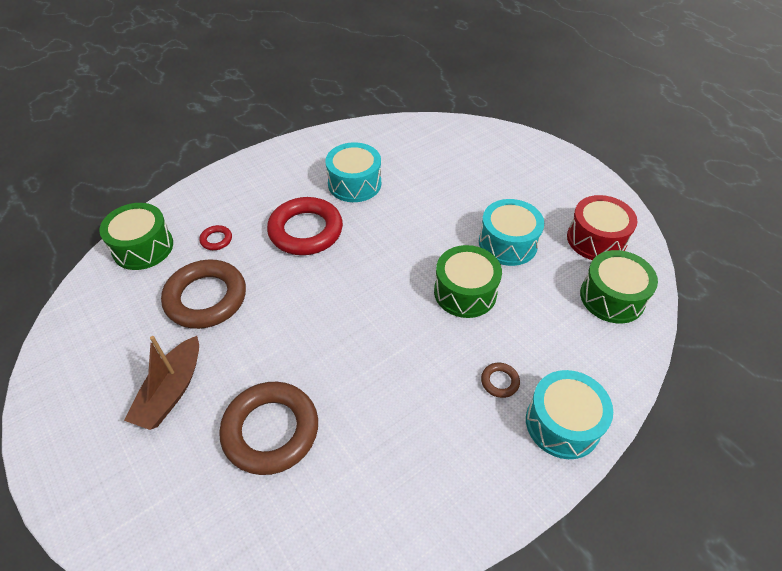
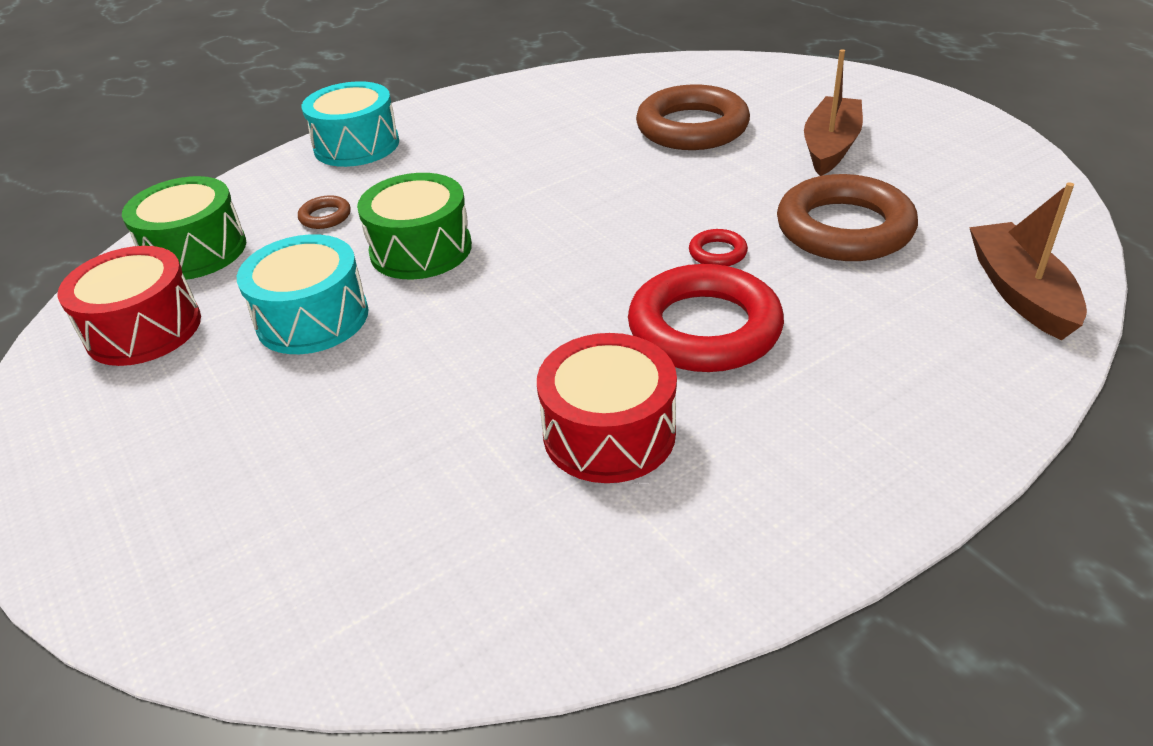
camera: 175 degrees left, 10 degrees down
(143, 247) = (1020, 292): green drum -> brown boat
(216, 240) = (881, 308): red ring -> red ring (717, 253)
(354, 183) = (609, 433): turquoise drum -> red drum
(499, 382) = (412, 170): brown ring -> brown ring (325, 217)

